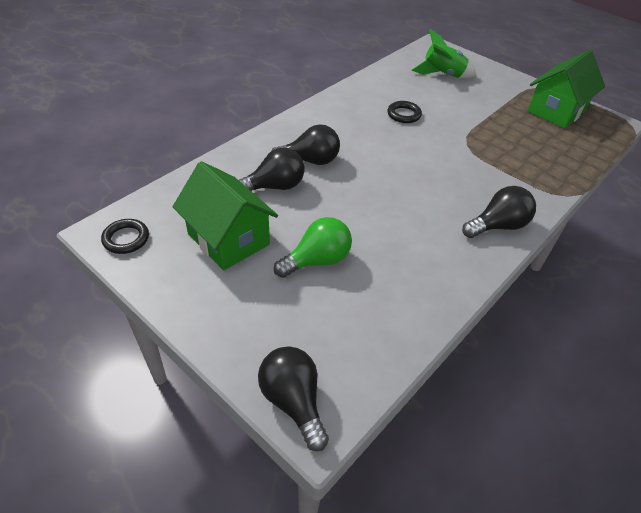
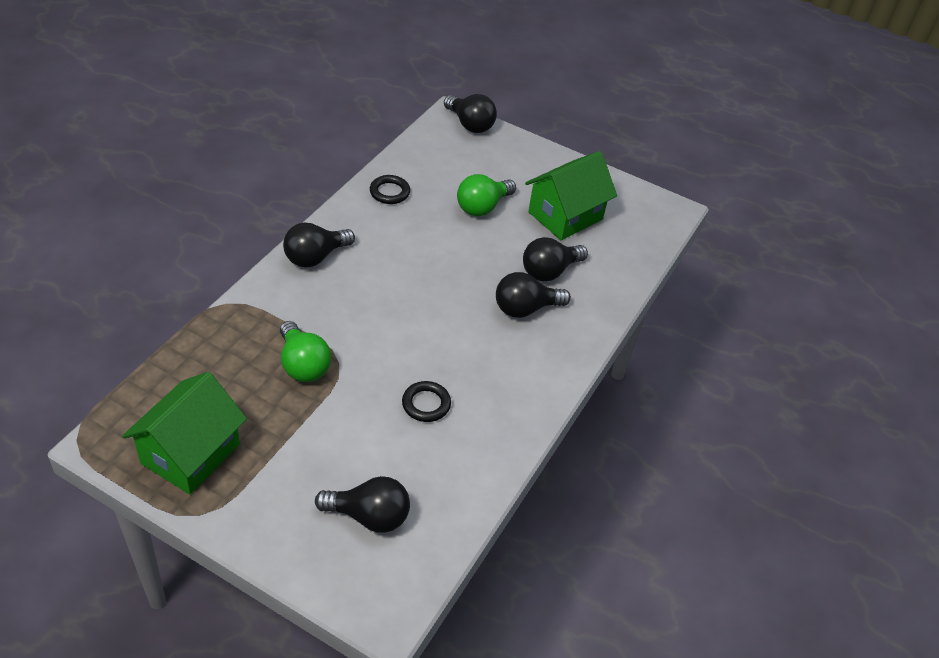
camera: 165 degrees right, 0 degrees up
(126, 239) = (649, 207): black ring -> black ring (389, 192)
(228, 239) = (565, 216): green house -> green house turned 75 degrees counterclockwise
(442, 74) = (369, 516): green rocket -> black light bulb
(494, 146) = (303, 365): none -> green light bulb

